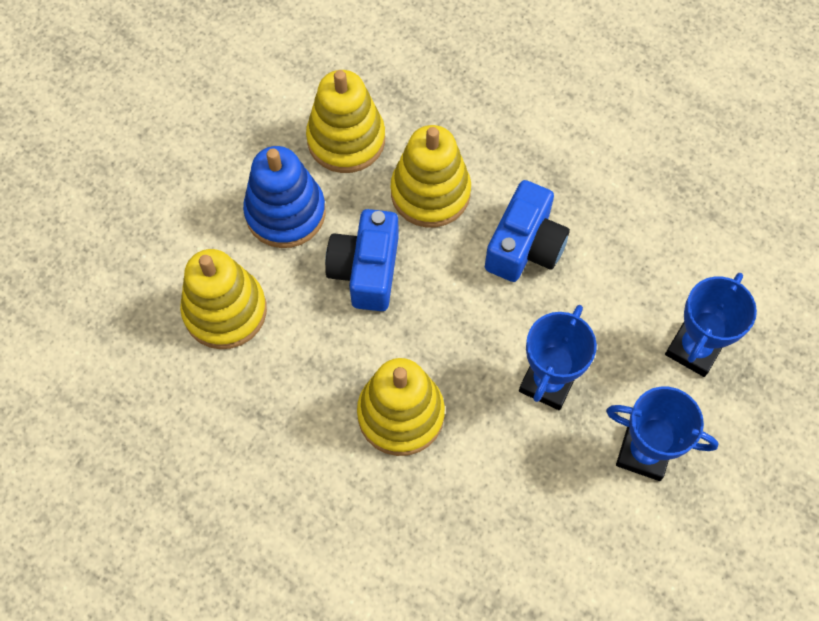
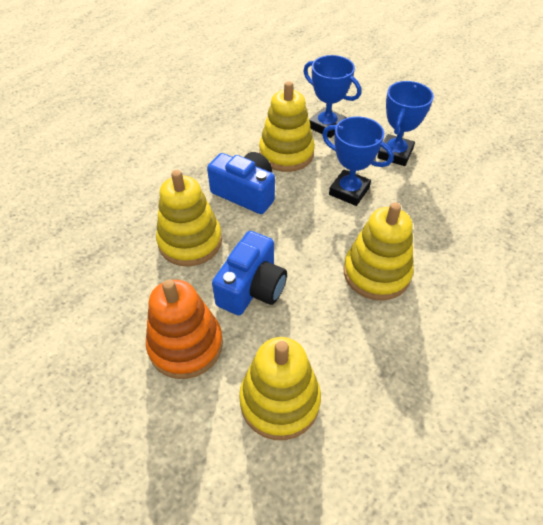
camera: 85 degrees left, 15 degrees down
(285, 212) = (186, 345): blue stacking toy -> orange stacking toy
(346, 140) = (124, 294): yellow stacking toy -> yellow stacking toy (286, 154)
(366, 270) = (252, 288): blue camera -> blue camera turned 75 degrees counterclockwise

